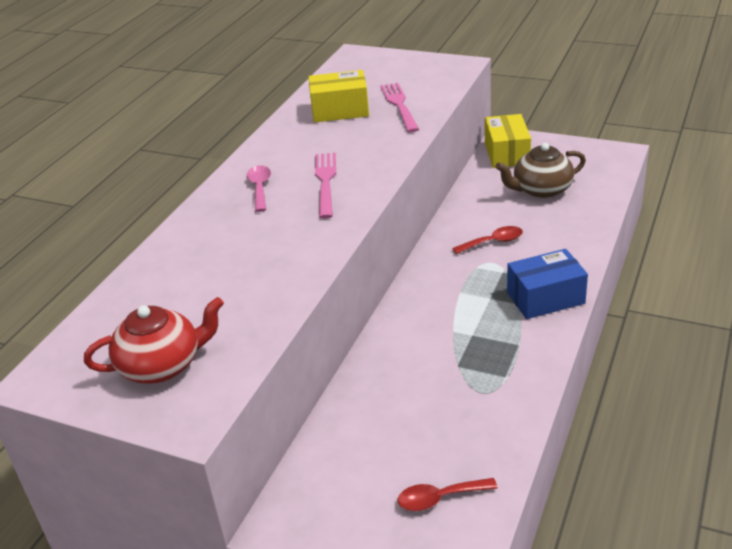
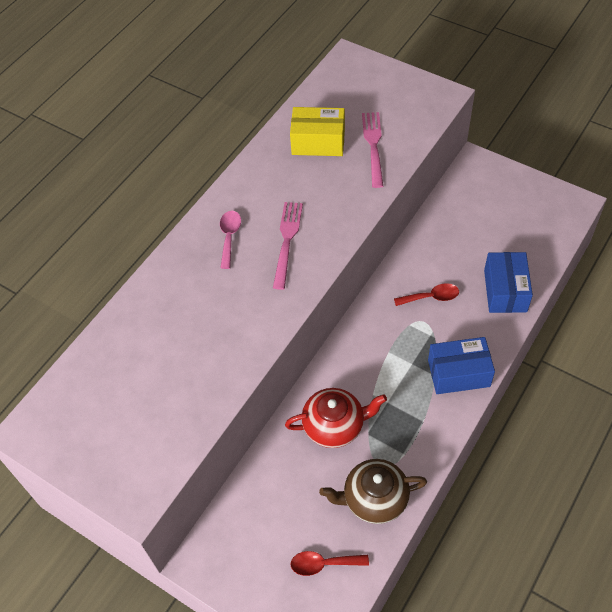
camera: 10 degrees right, 20 degrees up
(162, 365) = (122, 436): red teapot -> red teapot (334, 425)
(507, 153) = (472, 184): yellow box -> none
(541, 190) = (490, 239): brown teapot -> brown teapot (374, 499)
(571, 226) = (505, 291): none -> blue box

